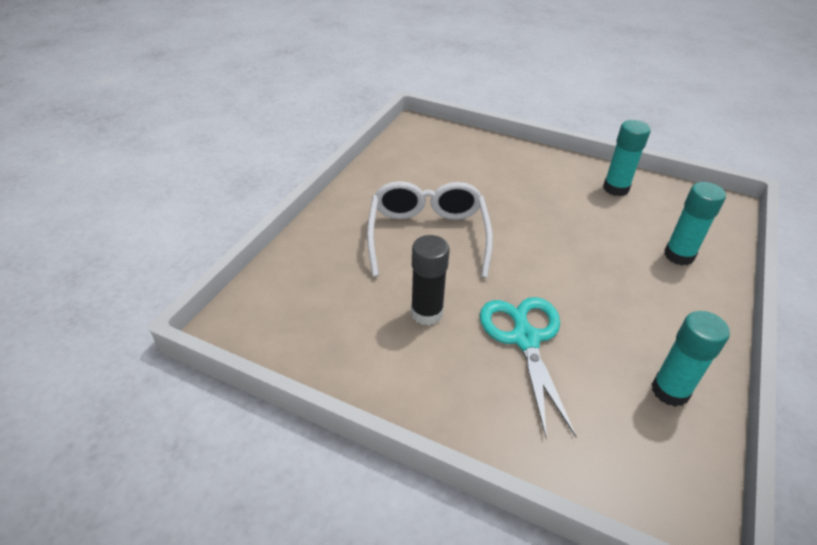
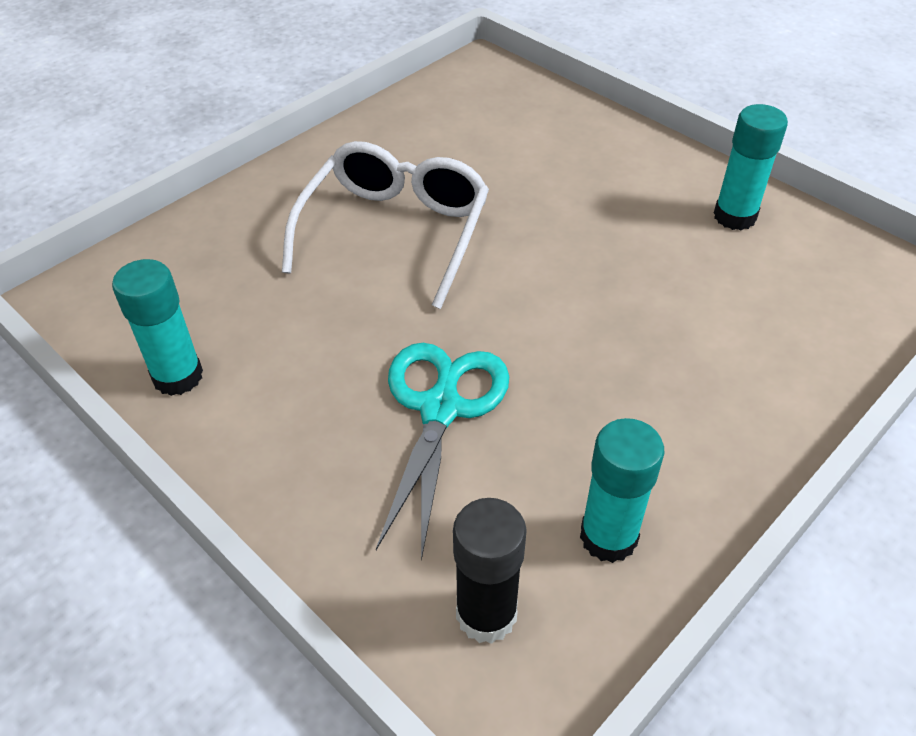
camera: 20 degrees right, 5 degrees up
(426, 313) = (326, 339): black glue stick -> black glue stick (486, 614)
(679, 255) = (767, 342): turquoise glue stick -> turquoise glue stick (178, 376)

